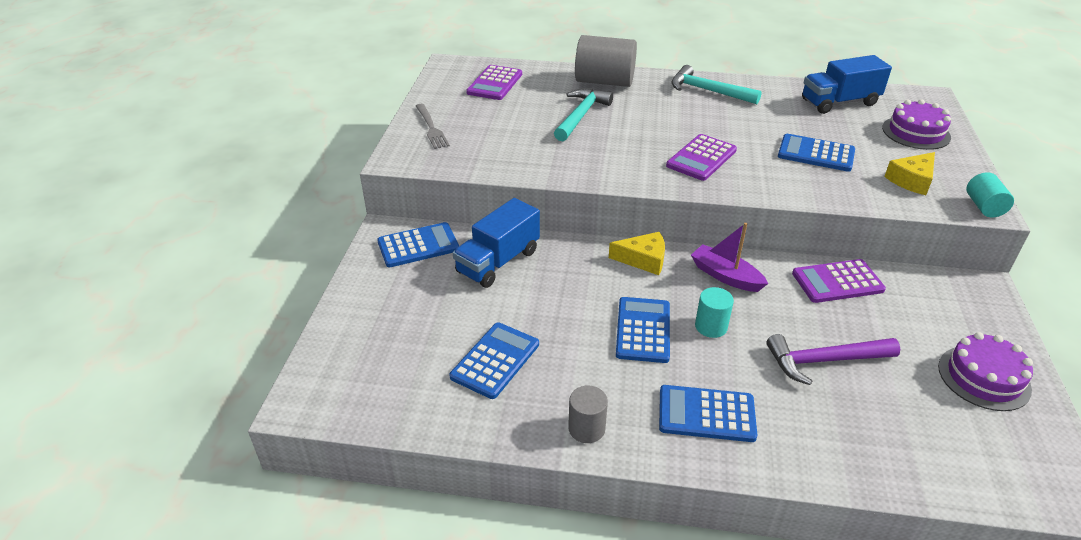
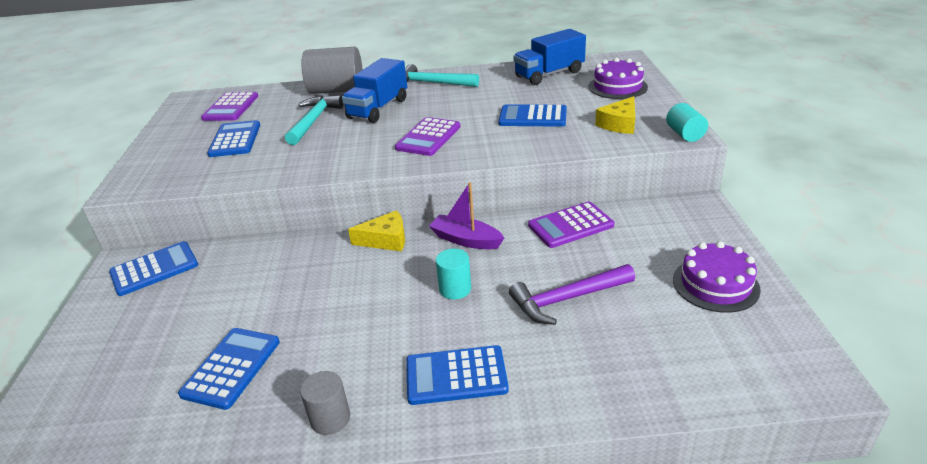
camera: 10 degrees left, 5 degrees down
(431, 128) = (163, 154): grey fork -> none
(498, 262) = (238, 269): blue truck -> blue truck (378, 109)
(643, 330) = (387, 306): blue calculator -> blue calculator (235, 140)

